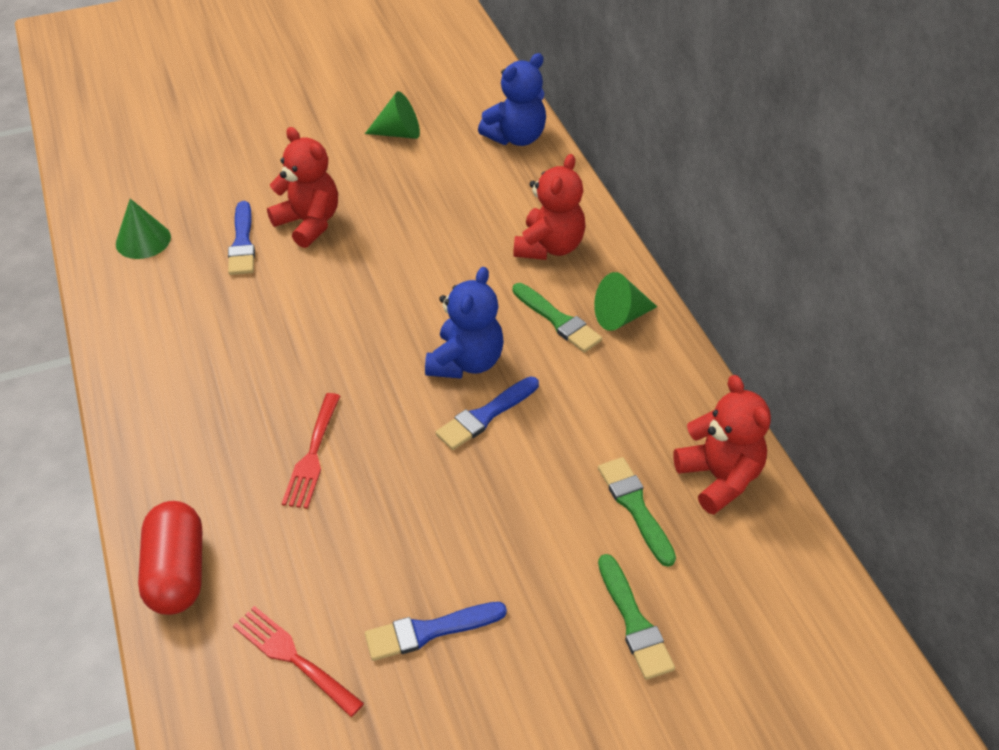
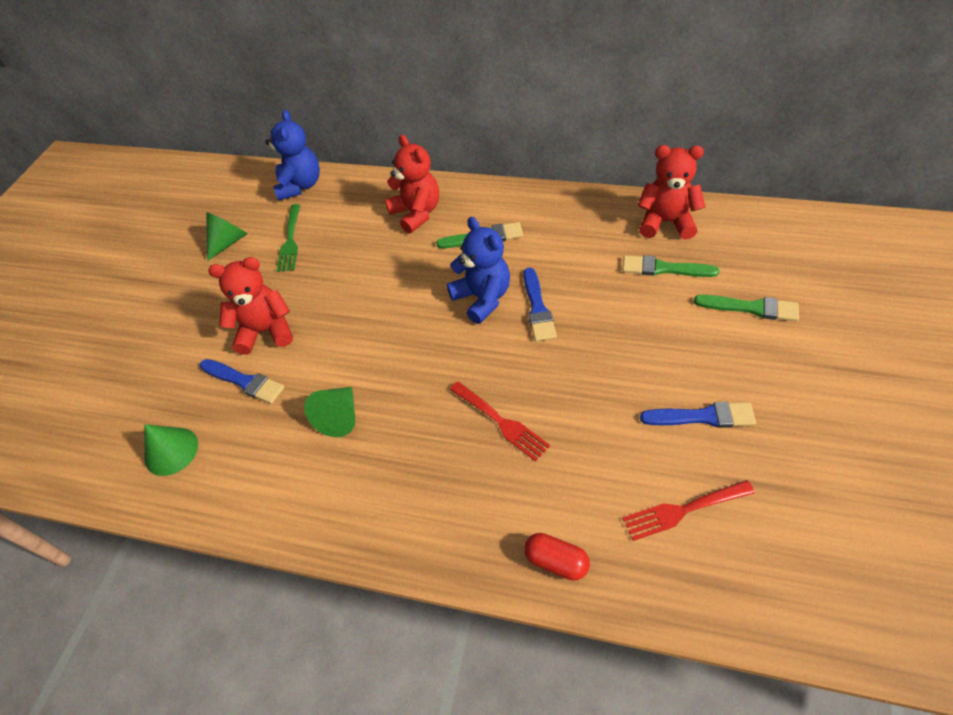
camera: 50 degrees left, 5 degrees up
(177, 572) = (556, 561): red capsule -> red capsule, size x0.61
(429, 631) = (703, 416): blue brush -> blue brush turned 105 degrees counterclockwise
(434, 174) = (290, 240): none -> green fork
(620, 316) = (506, 207): green cone -> green cone (339, 417)

